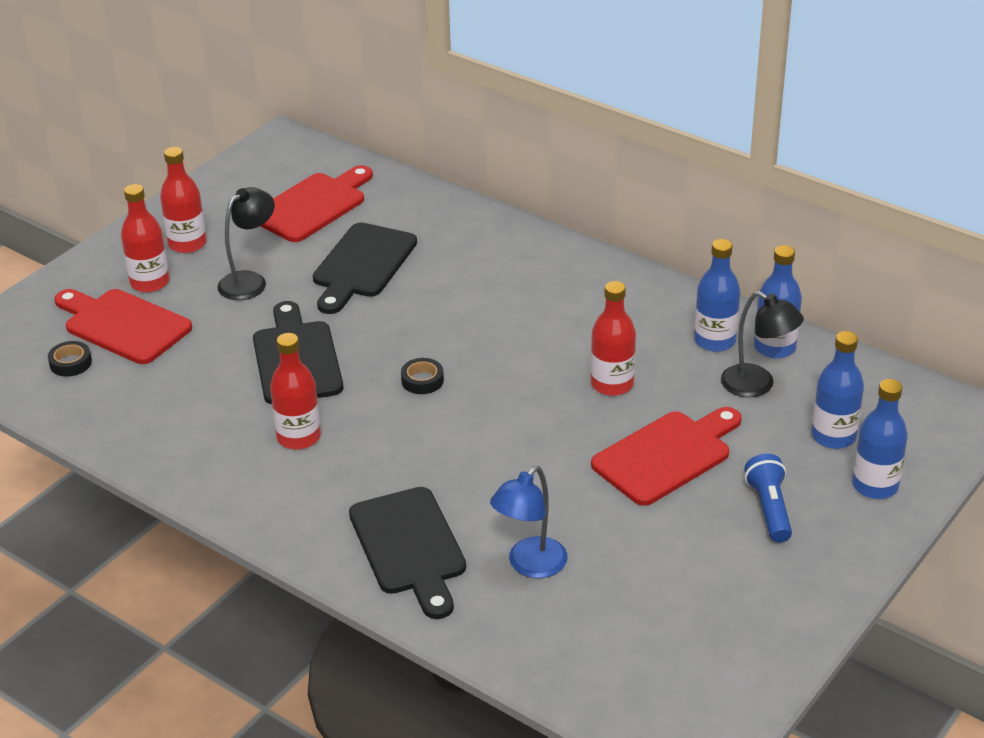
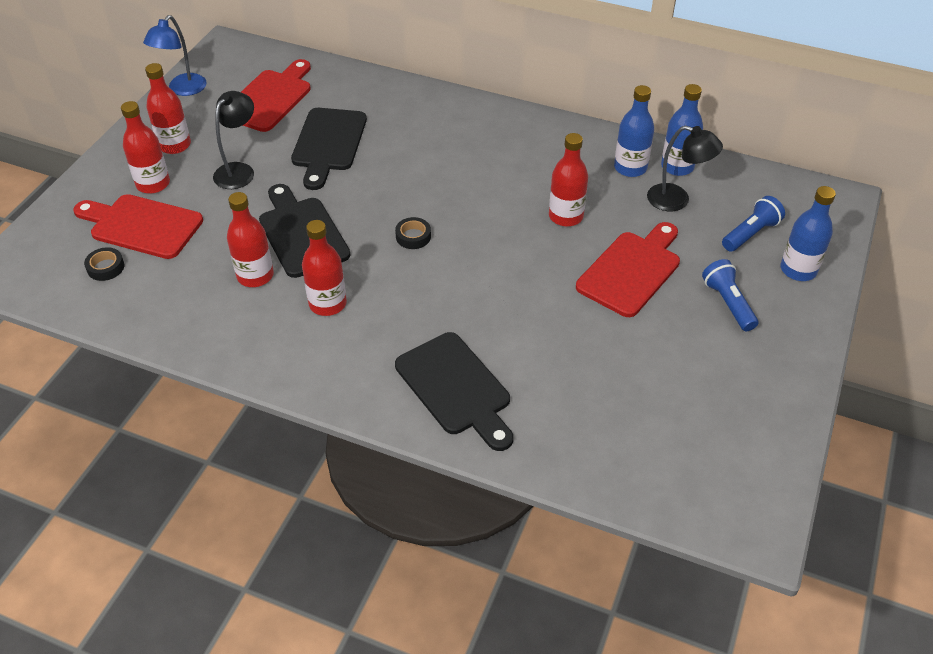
camera: 15 degrees left, 10 degrees up
(229, 396) = (255, 276): none -> red bottle
(530, 565) = (561, 387): blue lamp -> blue lamp (183, 90)
(833, 436) = (750, 234): blue bottle -> blue flashlight

